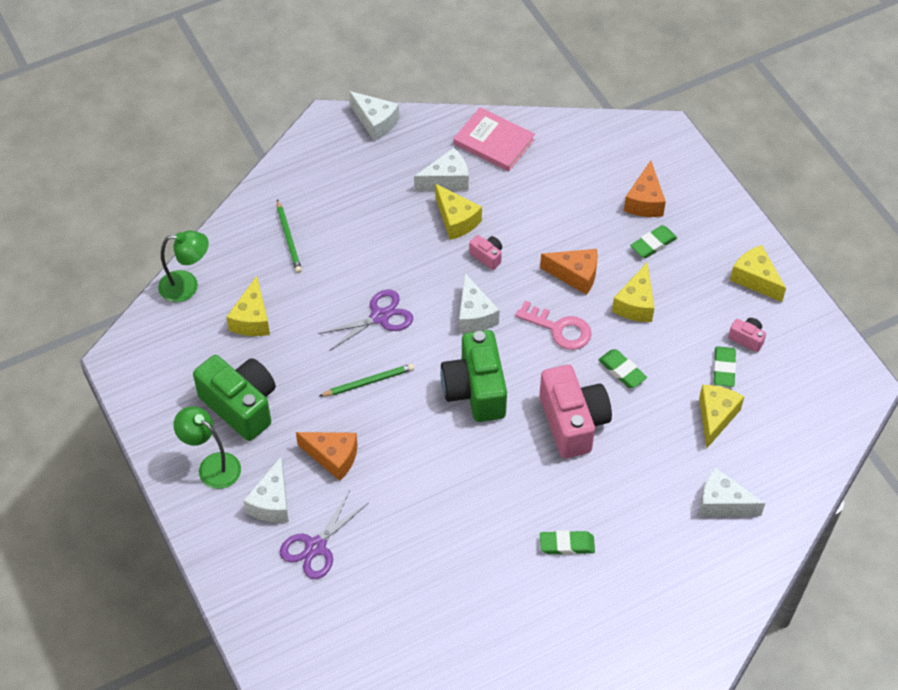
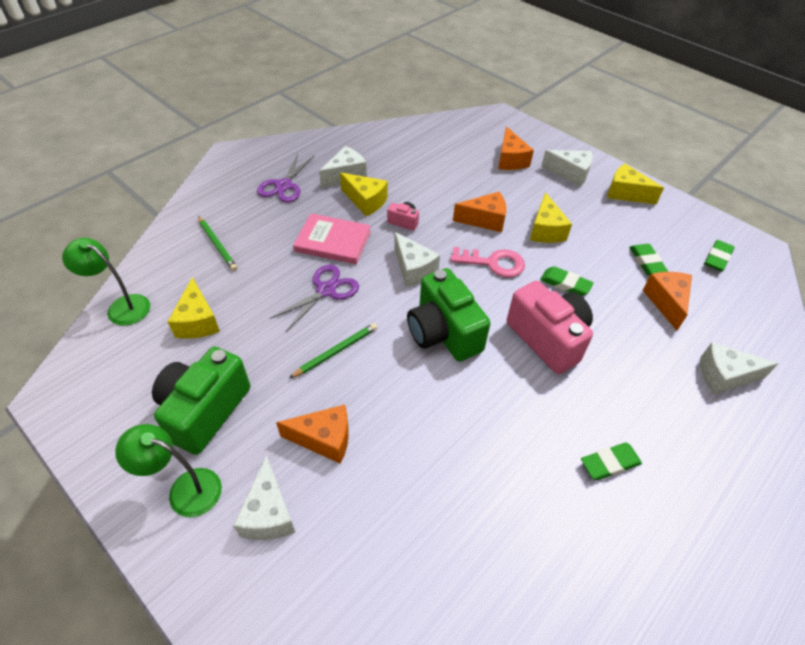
camera: 20 degrees left, 5 degrees down
(187, 286) = (122, 307): green lamp -> green lamp turned 135 degrees counterclockwise
(241, 406) = (204, 410): green camera -> green camera turned 90 degrees counterclockwise
(316, 546) = (338, 554): purple scissors -> purple scissors (284, 185)
(375, 122) = (270, 148): white cheese -> white cheese (570, 174)
(493, 142) = (373, 144): pink book -> pink book (333, 241)
(653, 244) = (534, 186): green eraser -> green eraser (717, 258)
(715, 417) = (666, 302): yellow cheese -> orange cheese
(747, 338) = (648, 235): pink camera -> none

